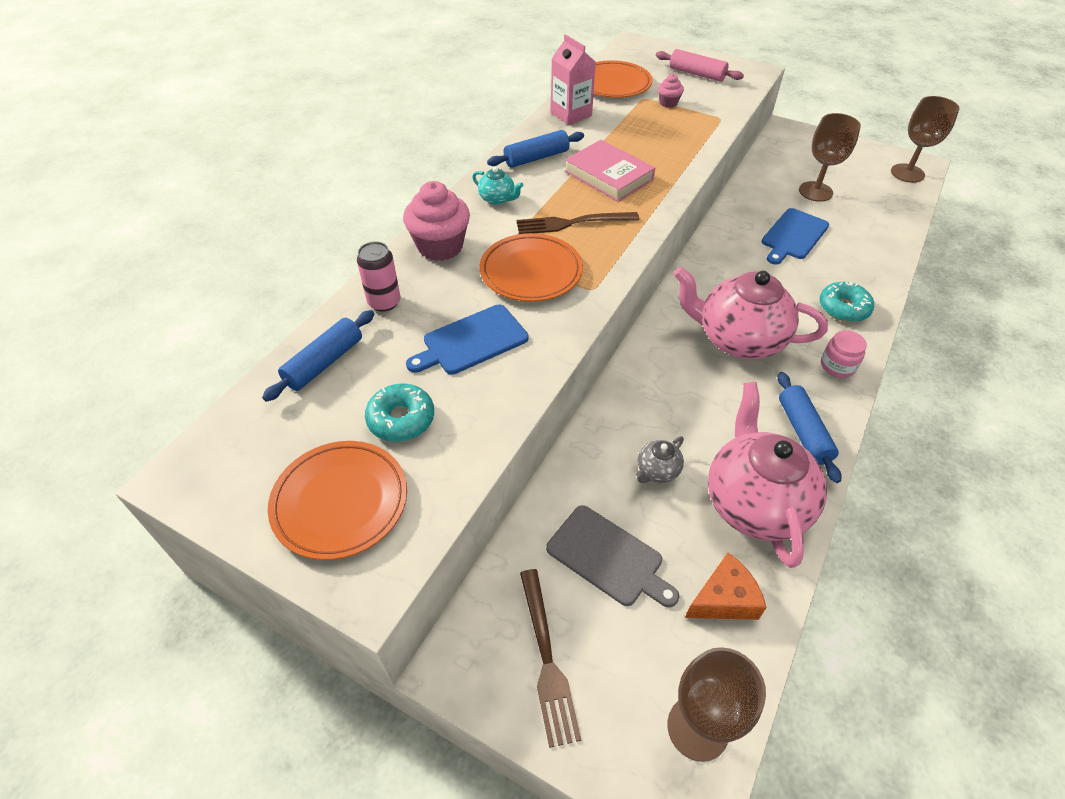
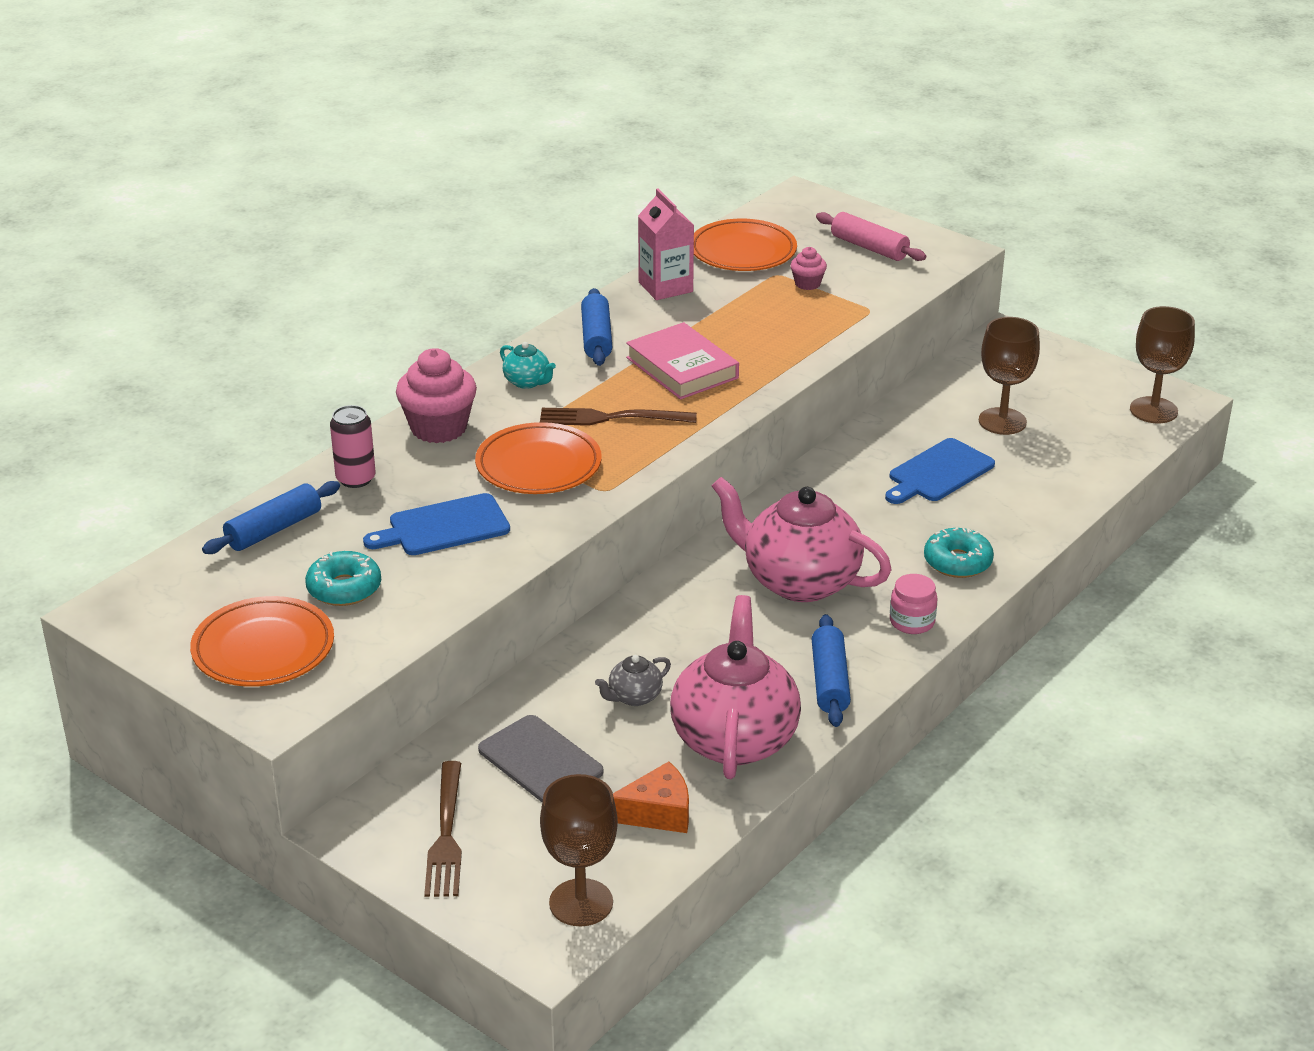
camera: 10 degrees right, 15 degrees down
(536, 158) = (596, 338): blue rolling pin -> blue rolling pin turned 75 degrees counterclockwise

